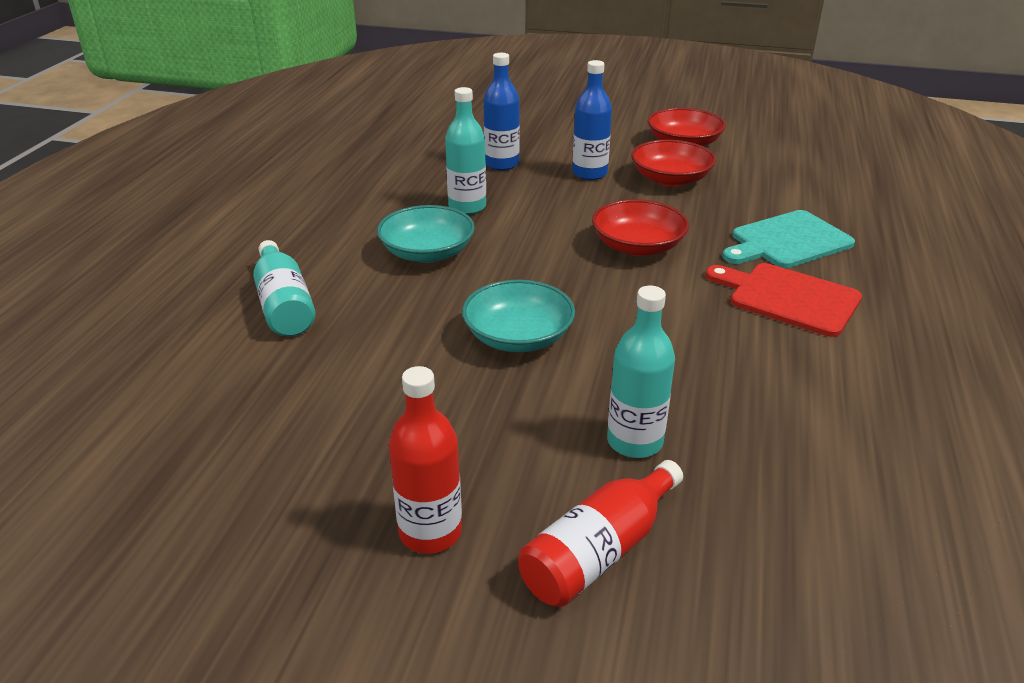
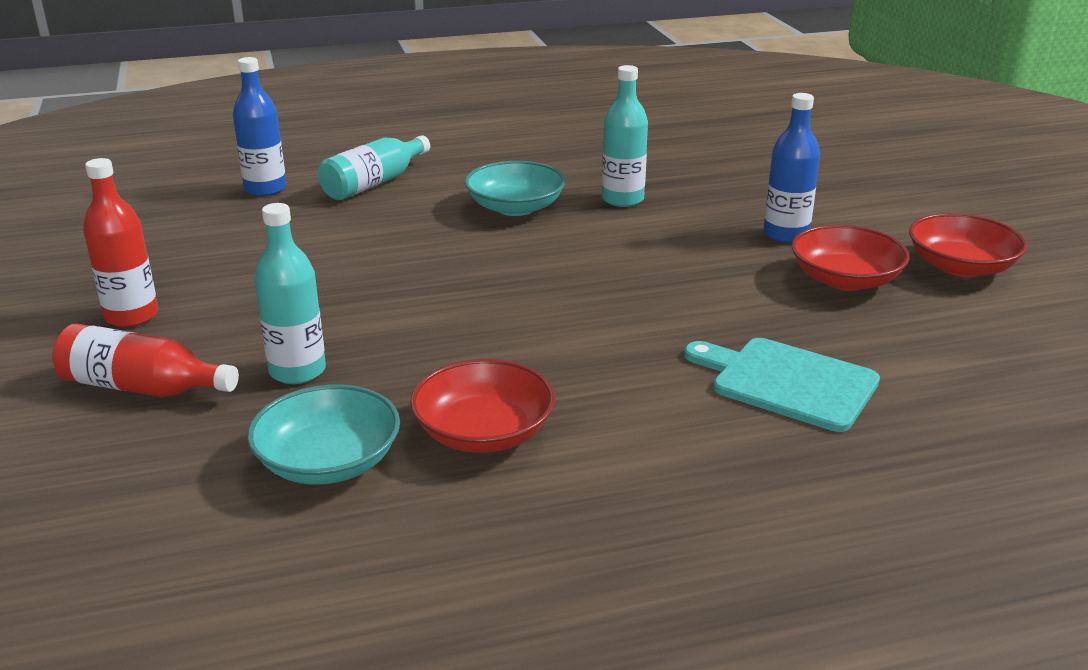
camera: 60 degrees right, 5 degrees down
(501, 164) = (737, 189): blue bottle -> blue bottle (265, 189)
(518, 337) = (416, 281): turquoise bowl -> turquoise bowl (328, 462)
(637, 246) = (653, 296): red bowl -> red bowl (484, 432)
(788, 298) = (644, 406): red cutting board -> none

